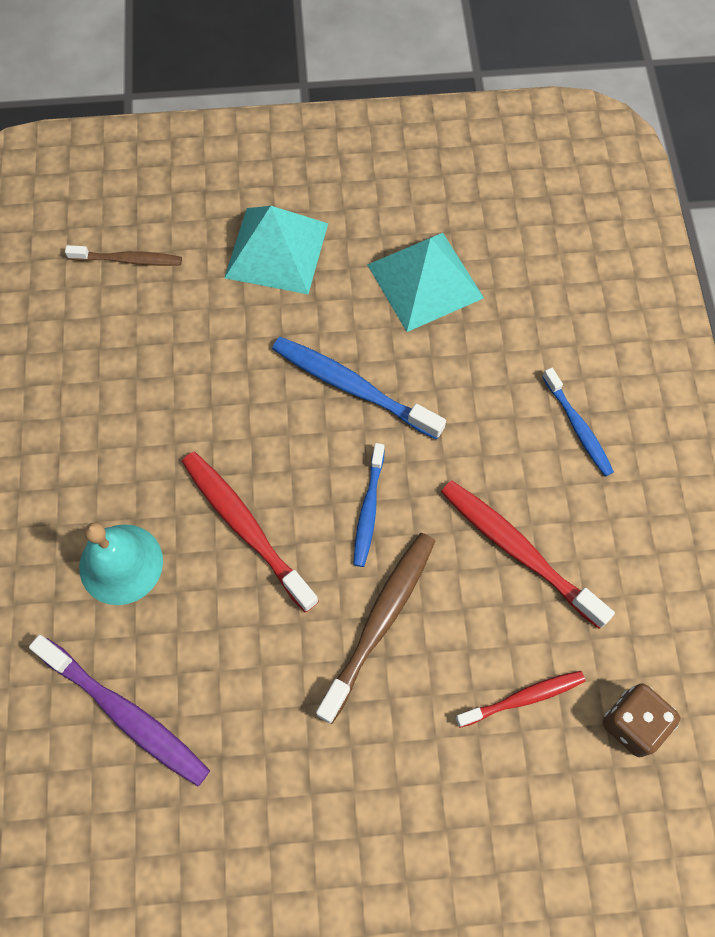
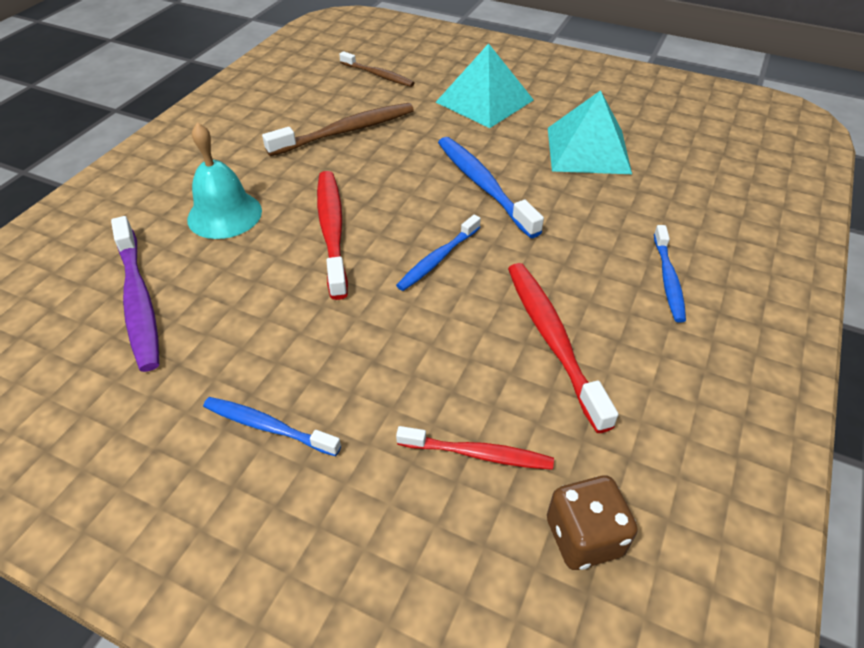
camera: 30 degrees right, 20 degrees down
(346, 771) = (268, 427): none -> blue toothbrush
(380, 621) = (388, 333): brown toothbrush -> brown toothbrush (346, 131)

